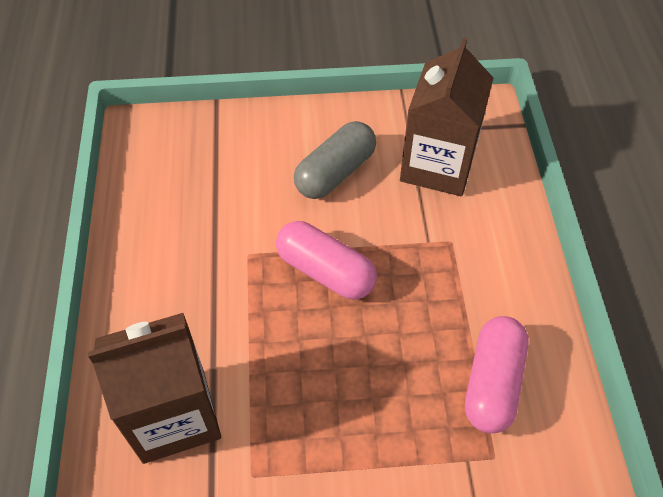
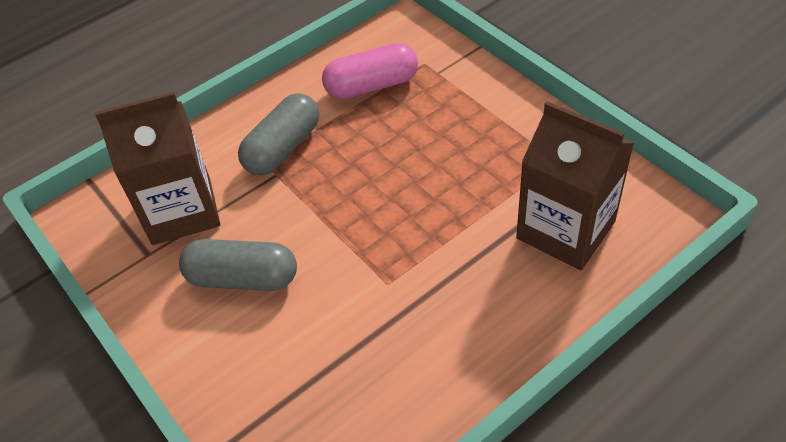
camera: 120 degrees left, 5 degrees down
(325, 271) = (359, 219): pink capsule -> none
(457, 262) = (283, 148): none -> grey capsule

